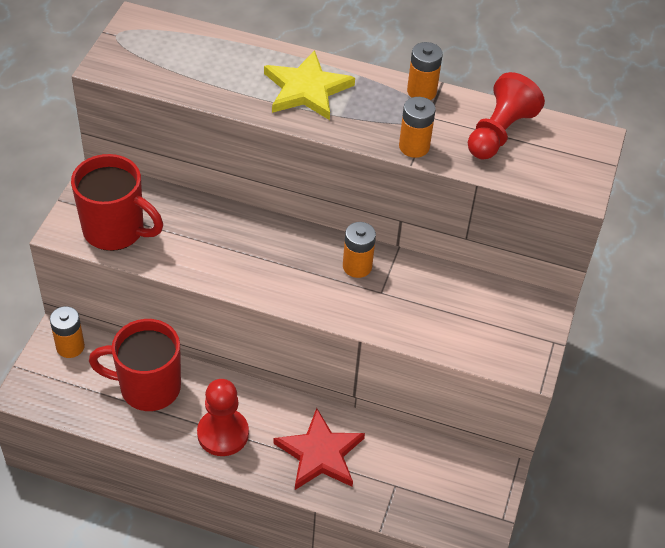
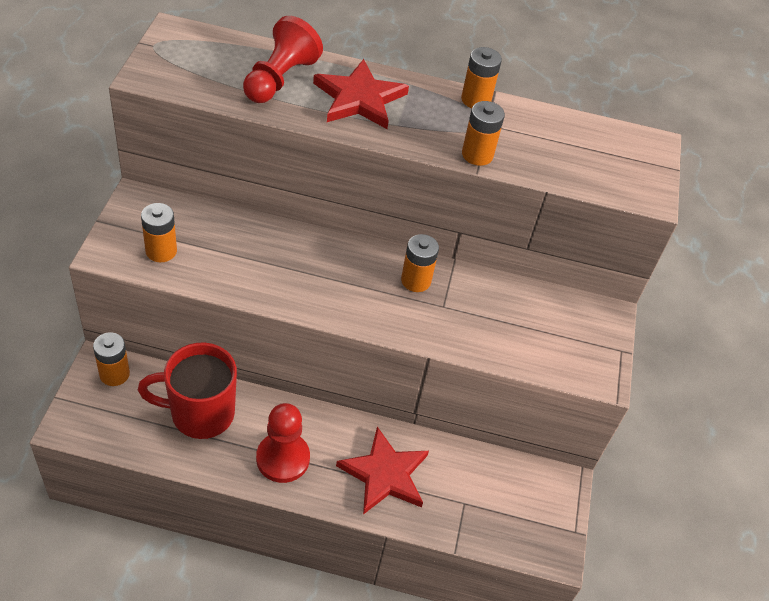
camera: 10 degrees left, 0 degrees up
(115, 230) = (161, 251): red mug -> orange battery
(306, 89) = (359, 98): yellow star -> red star
(499, 133) = (559, 139): red pawn -> red pawn (279, 79)

